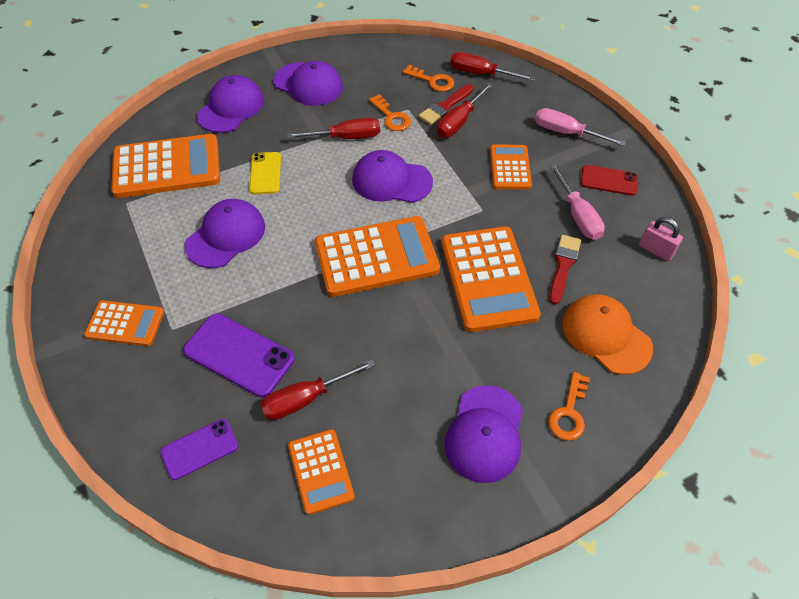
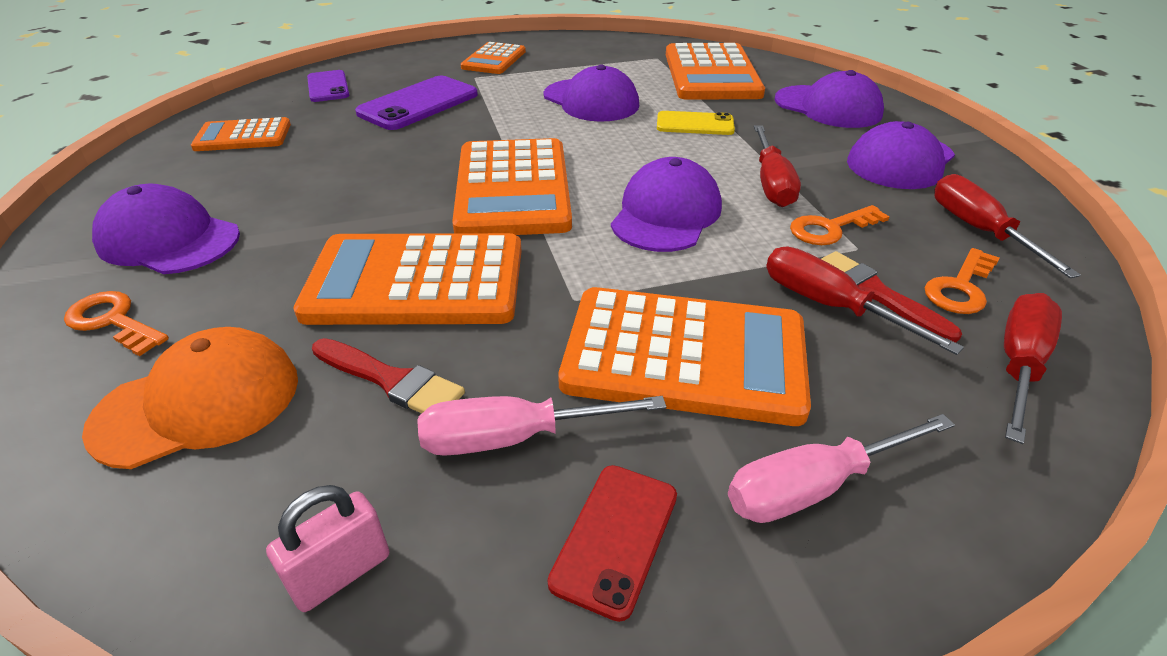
camera: 100 degrees right, 15 degrees down
(305, 399) = (334, 133): red screwdriver -> red screwdriver (978, 230)
(510, 167) = (684, 356): orange calculator -> orange calculator, size x1.77
(566, 132) = (812, 487): pink screwdriver -> pink screwdriver turned 150 degrees counterclockwise

